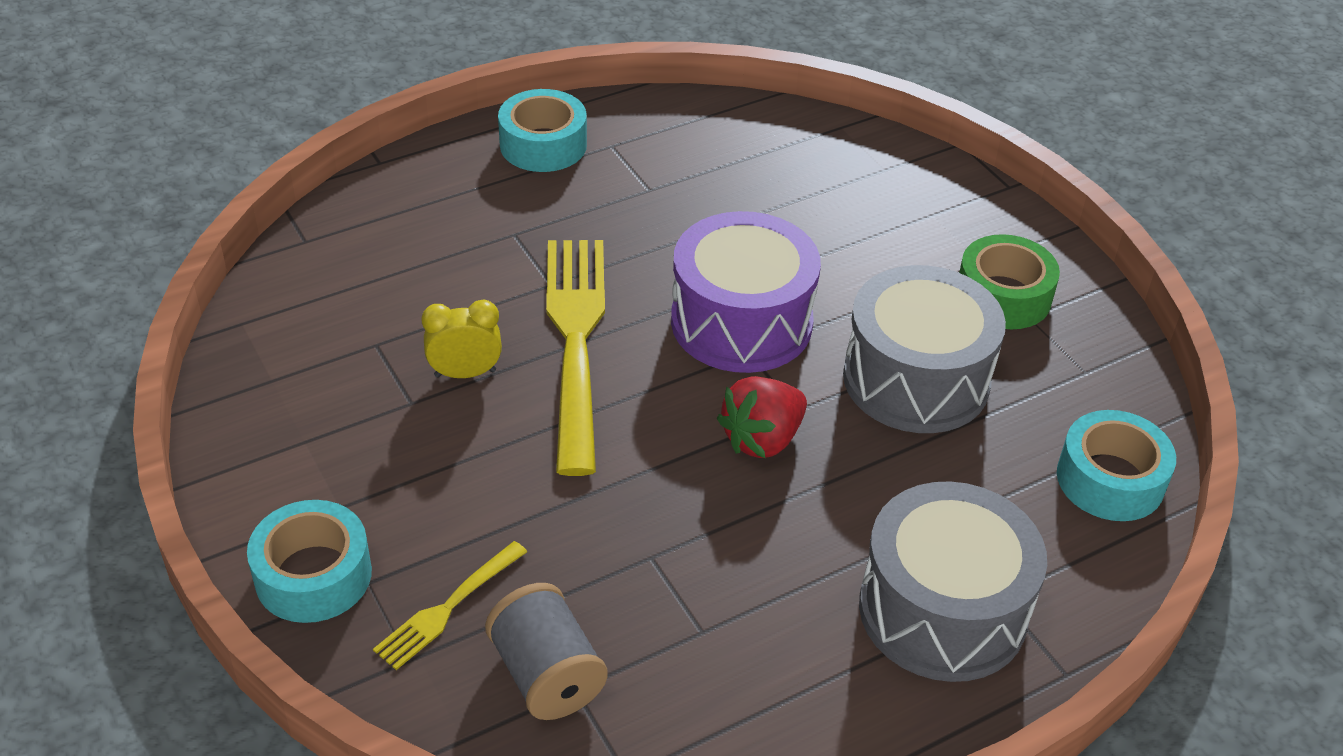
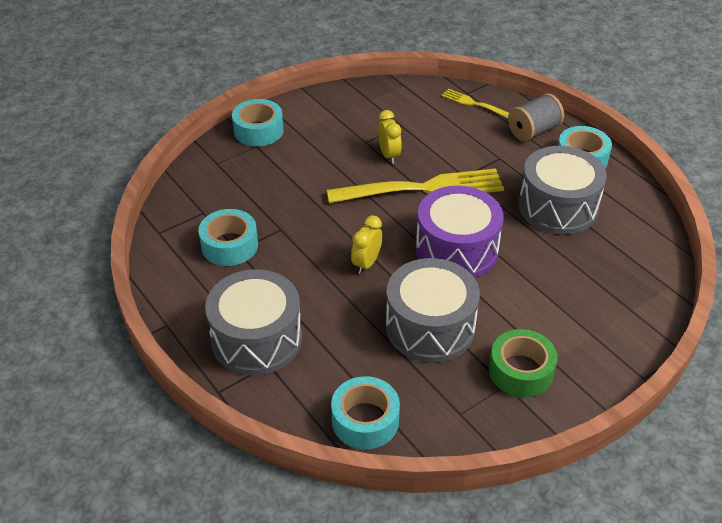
camera: 85 degrees right, 0 degrees up
(449, 607) = (245, 170): yellow fork -> yellow fork (475, 104)
(547, 675) = (210, 203): grey spool -> grey spool (533, 131)
(657, 193) = (557, 207): none -> grey drum
(688, 643) = (229, 245): none -> turquoise tape
(762, 439) = (366, 263): red strawberry -> yellow clock

